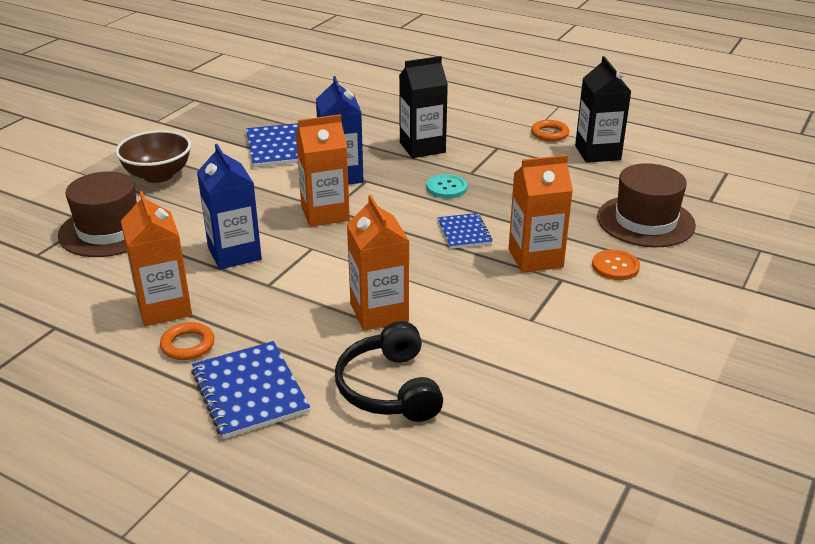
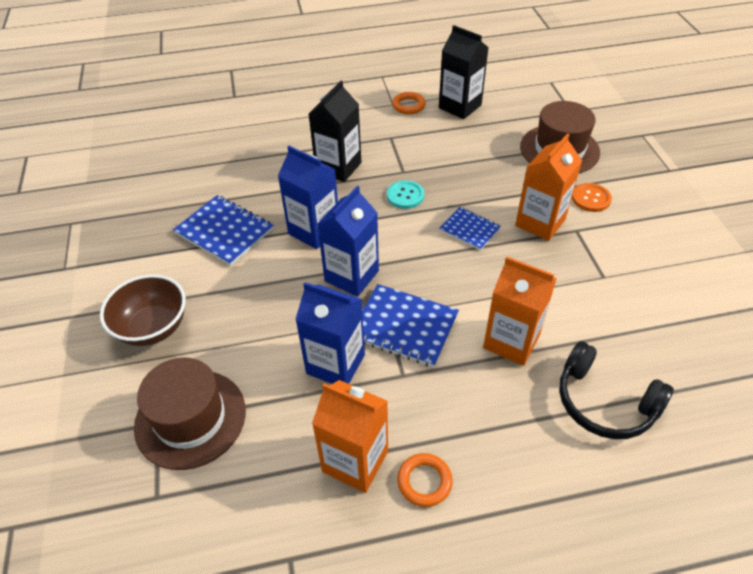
camera: 40 degrees left, 15 degrees up
(250, 391) = (526, 485): blue notebook -> blue notebook (404, 326)
(325, 213) = (351, 276): orange carton -> blue carton

